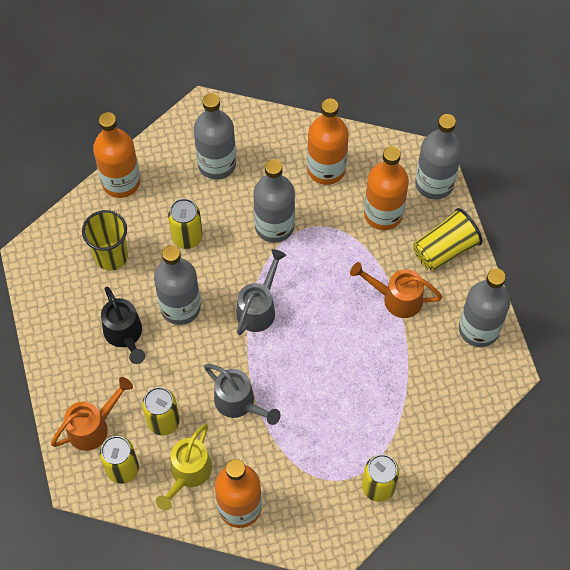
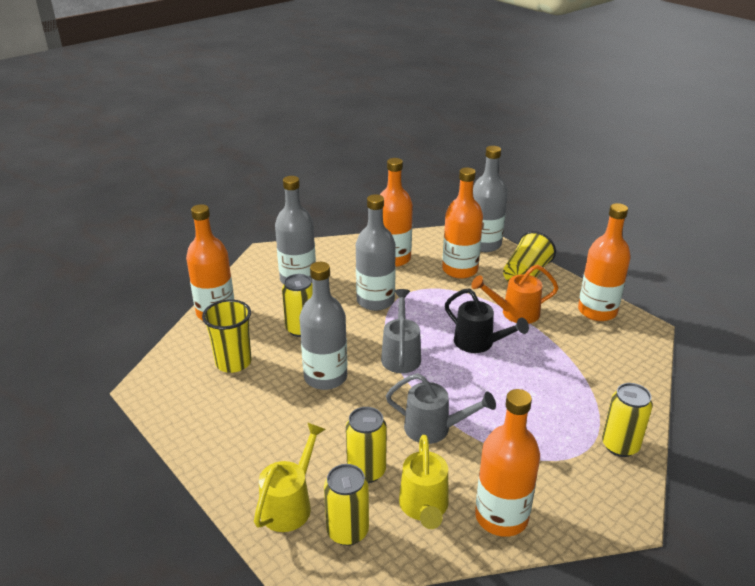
camera: 25 degrees left, 30 degrees down
(93, 426) = (290, 504): orange watering can -> yellow watering can
(125, 335) = (281, 415): black watering can -> black watering can (479, 343)
(478, 329) = (597, 311): grey bottle -> orange bottle

